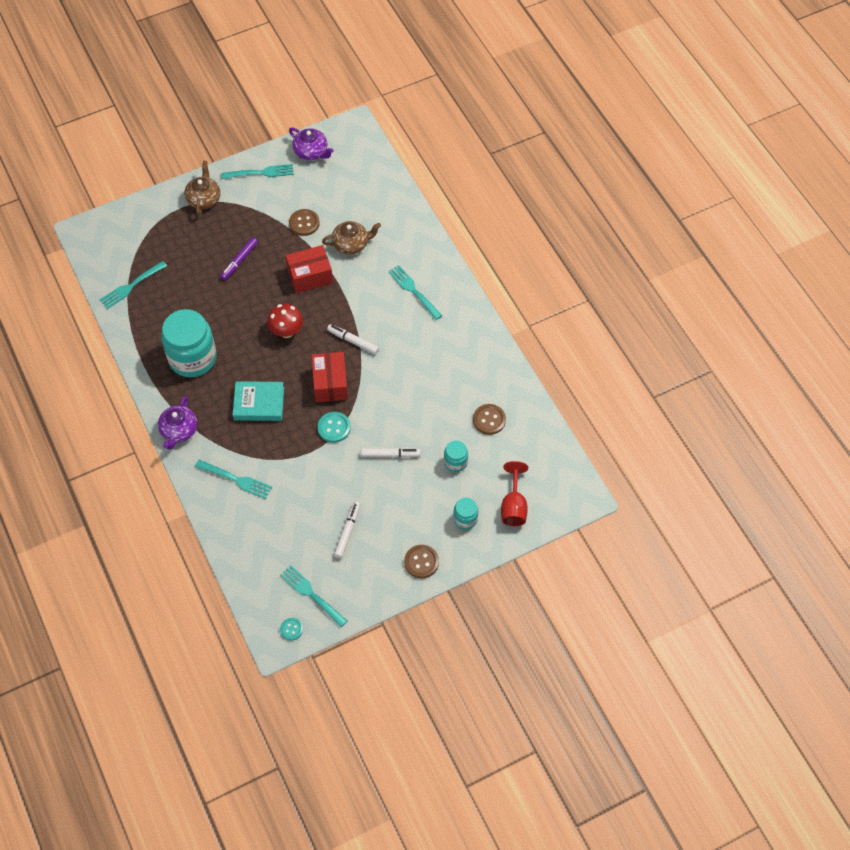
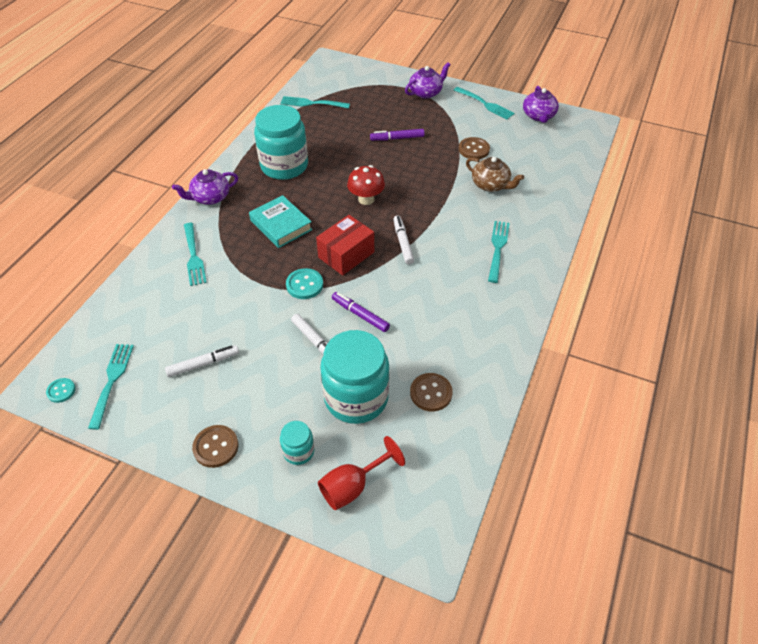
camera: 50 degrees right, 10 degrees down
(204, 199) = (426, 92): brown teapot -> purple teapot
(310, 276) = (432, 181): red box -> none
(392, 413) = (360, 315): none -> purple marker
(455, 462) = (356, 398): turquoise jar -> turquoise jar, size x2.14

